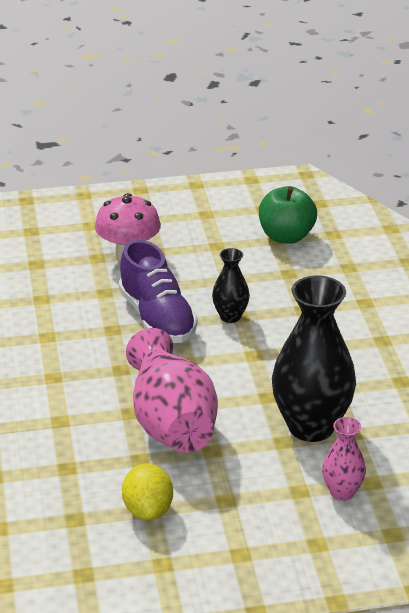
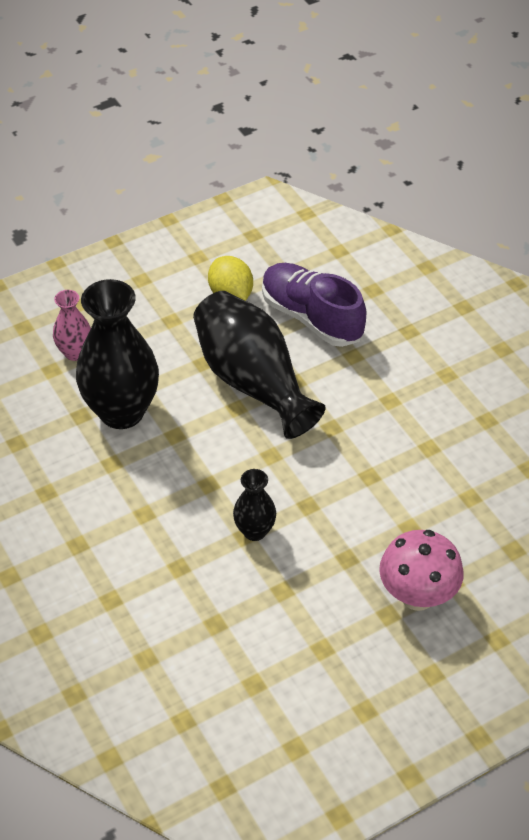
camera: 160 degrees right, 15 degrees up
(157, 318) = (331, 505): purple shoe -> purple shoe (311, 317)
(171, 422) = (253, 381): pink vase -> black vase
(286, 236) = (243, 695): green apple -> none

